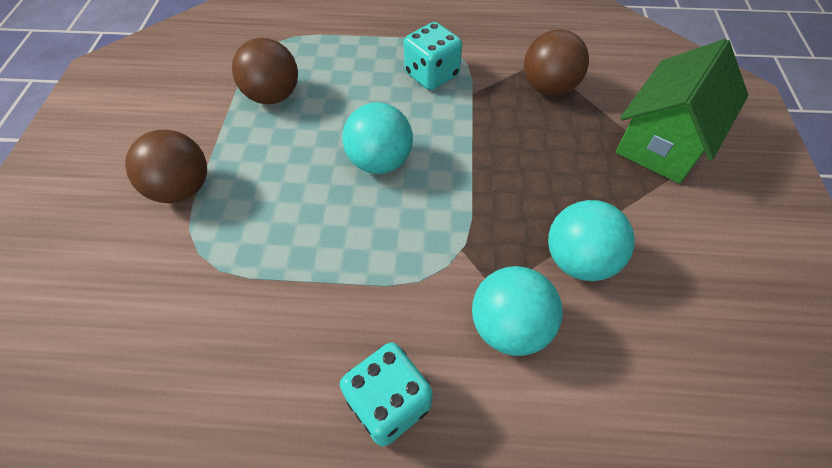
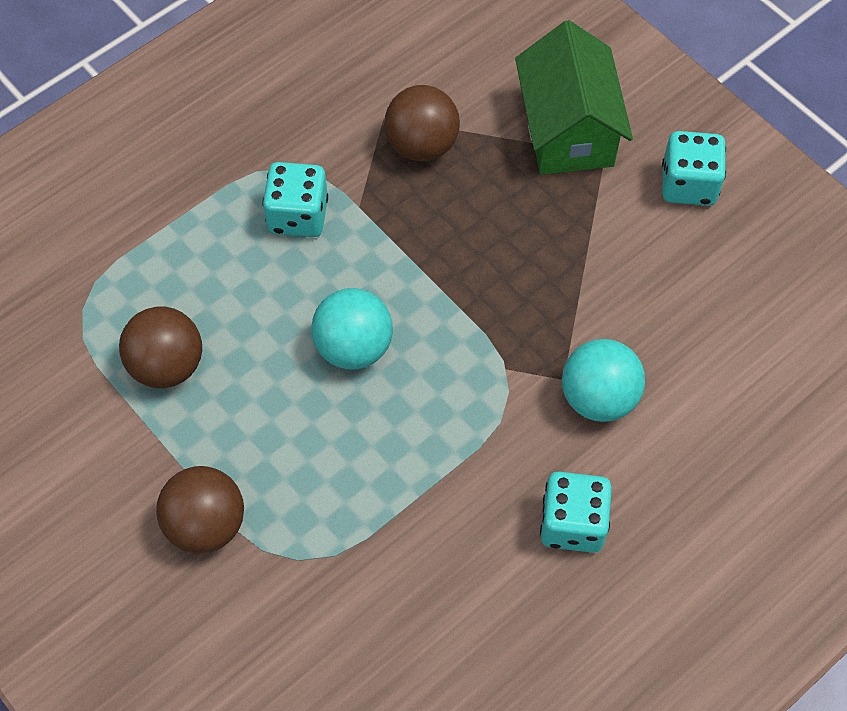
camera: 45 degrees left, 5 degrees up
(578, 260) = (598, 301): turquoise ball -> none
(734, 236) = (688, 185): none -> turquoise dice

